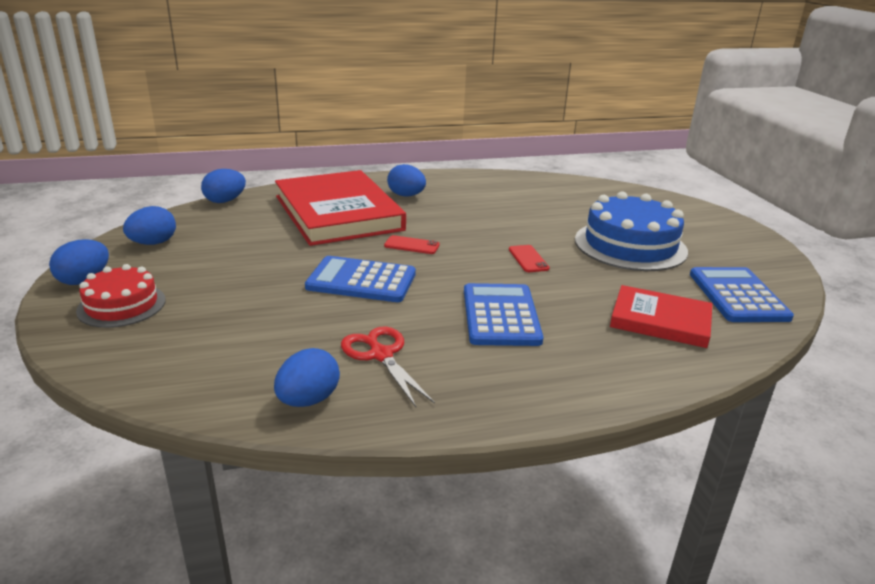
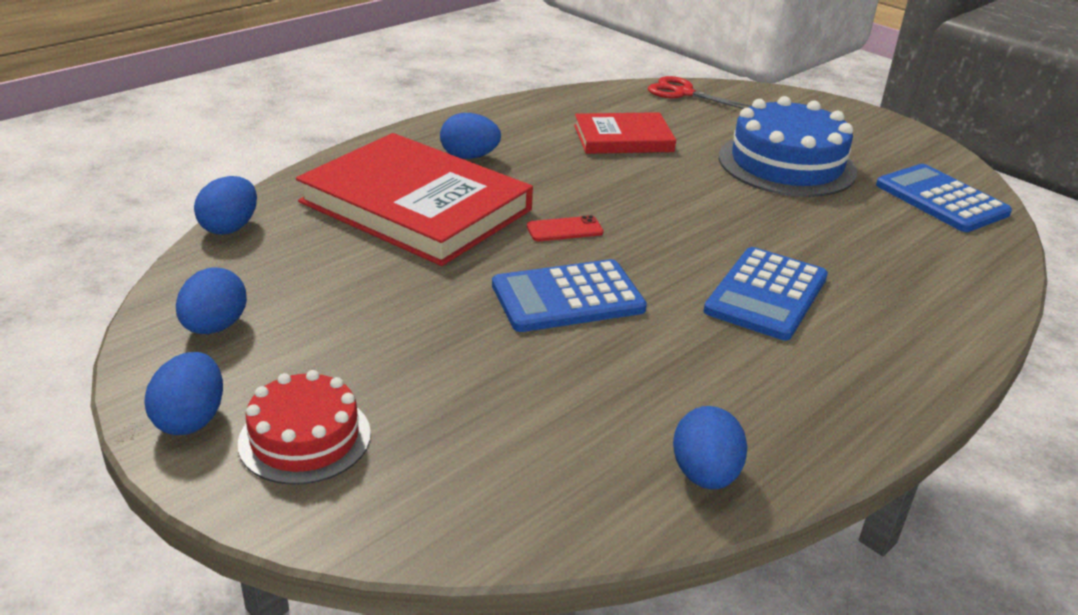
camera: 30 degrees left, 5 degrees up
(381, 355) = (709, 388): red scissors -> red scissors (683, 93)
(500, 315) = (766, 294): blue calculator -> blue calculator turned 120 degrees counterclockwise
(528, 259) = (710, 211): red phone -> none
(660, 320) = (911, 250): red book -> red book (623, 138)

